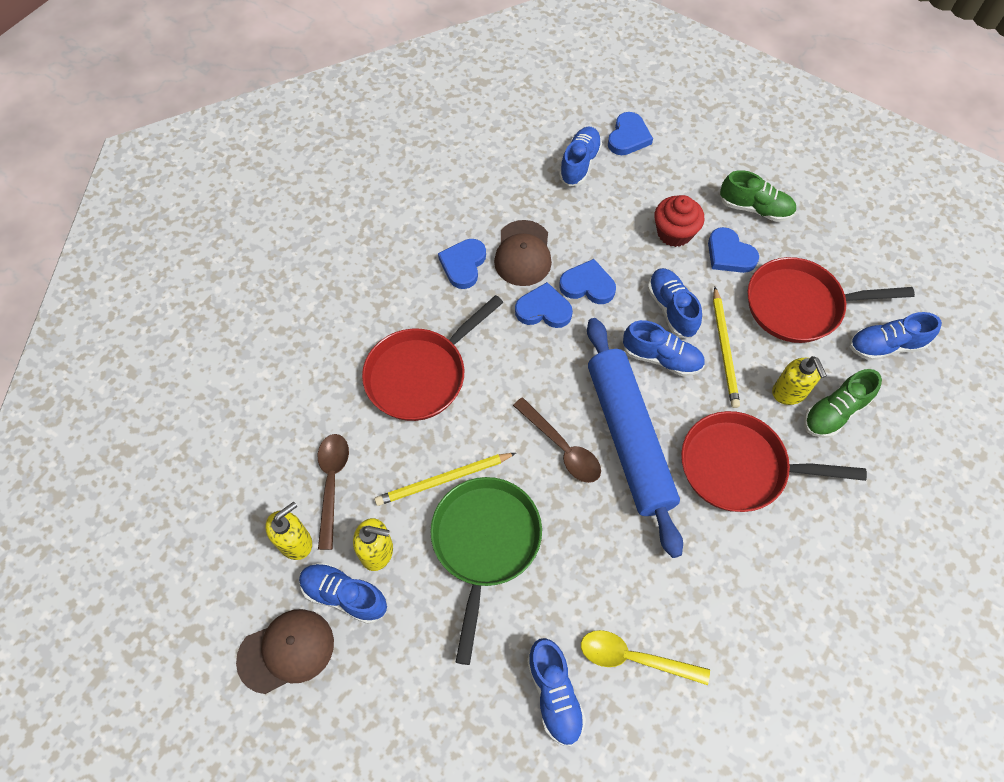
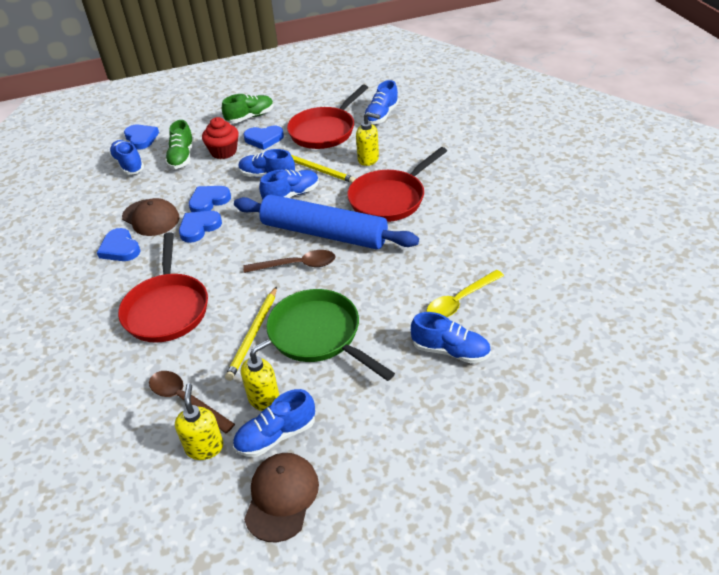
camera: 50 degrees left, 20 degrees down
(834, 412) = (397, 150): green shoe -> green shoe (182, 157)

